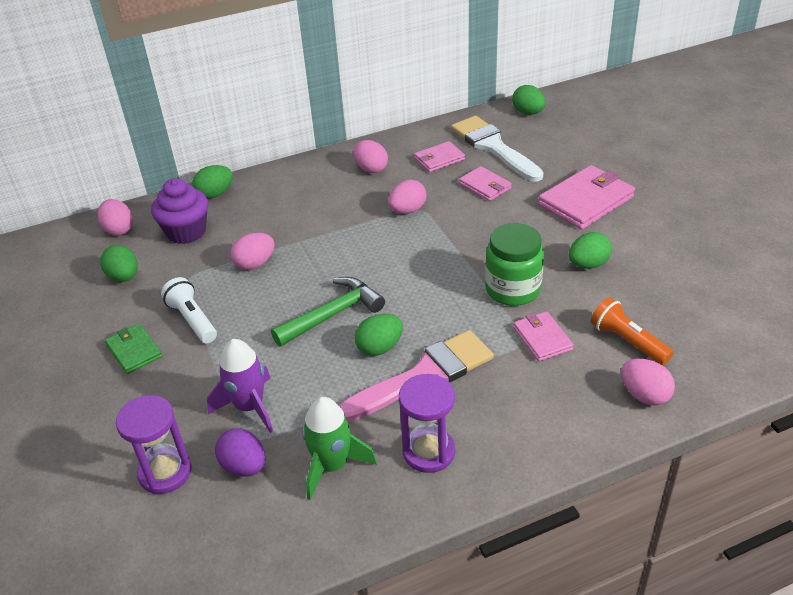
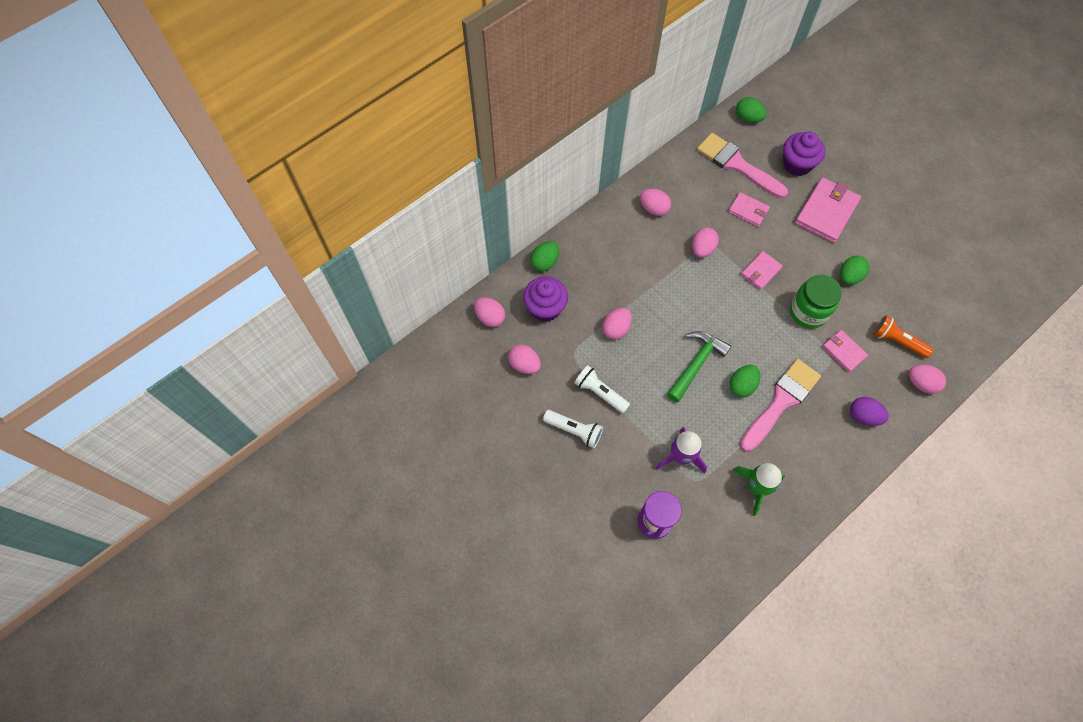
camera: 20 degrees left, 25 degrees up
(124, 277) = (524, 364): green egg -> pink egg
(134, 351) = (574, 430): green wallet -> white flashlight
(244, 466) = (702, 503): purple egg -> purple egg (863, 416)
(429, 452) = (809, 461): purple hourglass -> none
(439, 159) = (701, 187): pink wallet -> pink wallet (760, 271)
(493, 147) = (737, 165): white brush -> pink brush
(569, 156) = (797, 164): none -> purple cupcake

